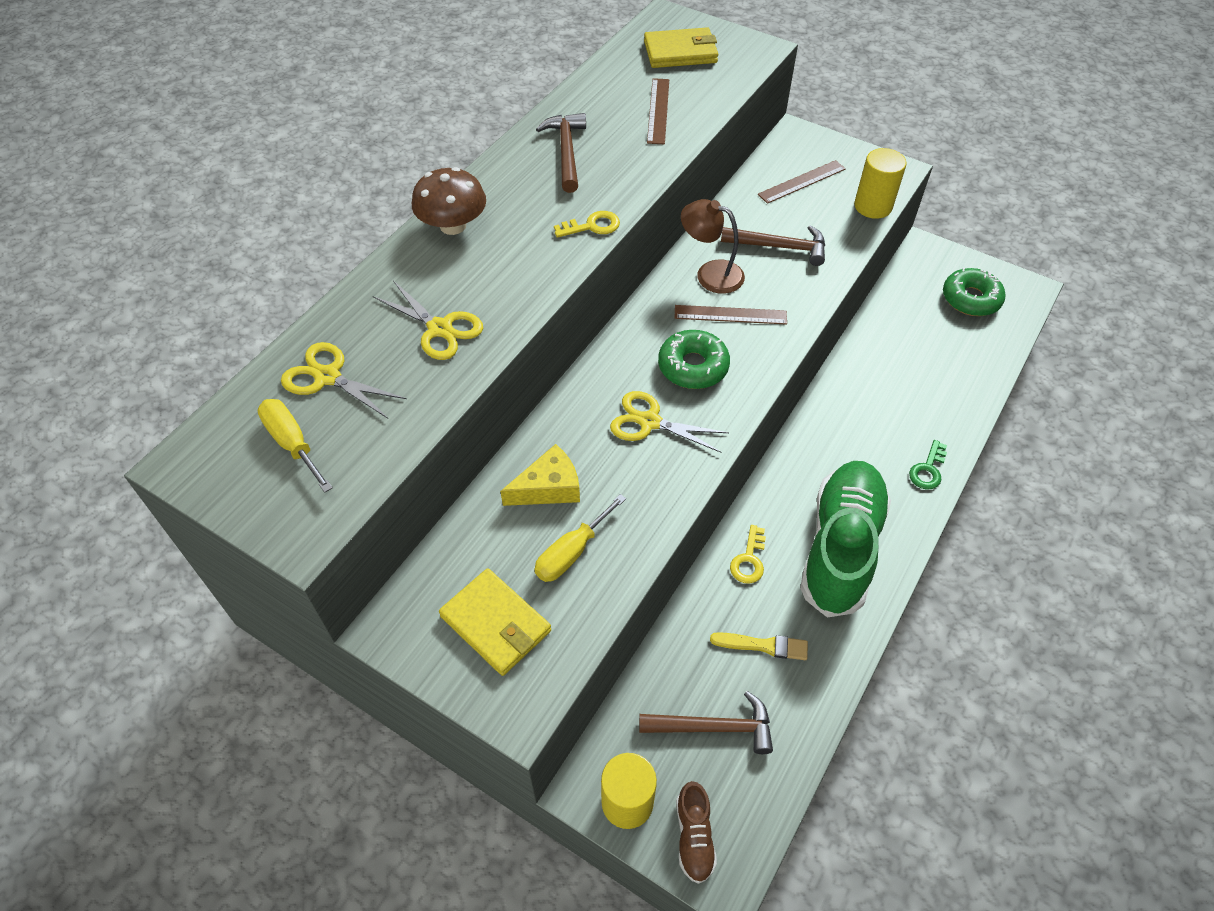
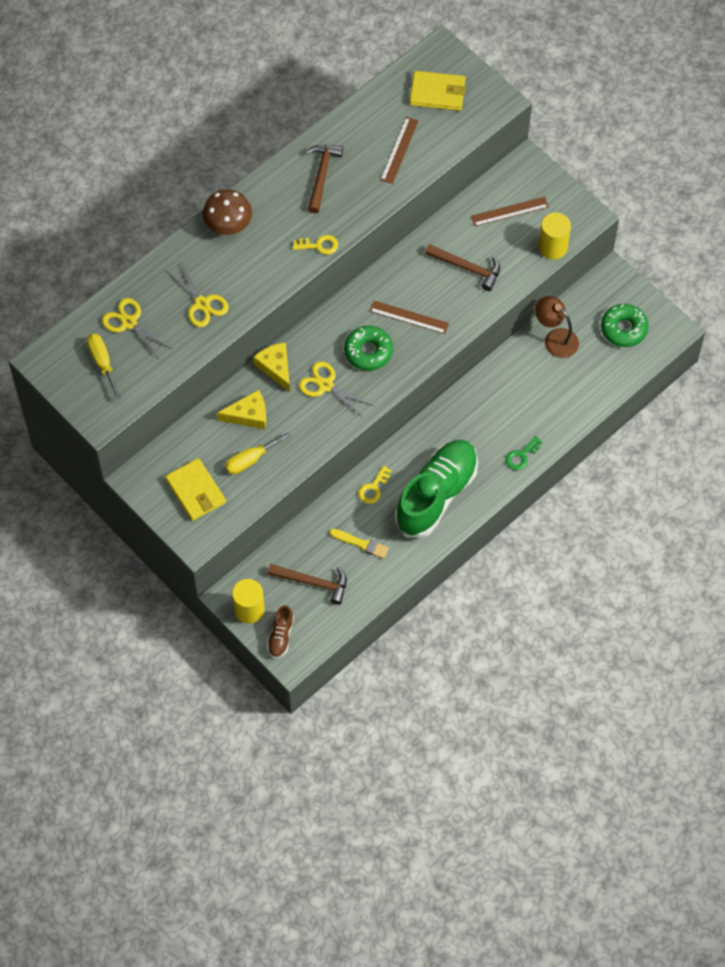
camera: 15 degrees right, 10 degrees up
(569, 414) = (276, 368): none -> yellow cheese
(710, 274) = (408, 279): brown lamp -> brown lamp (555, 339)

